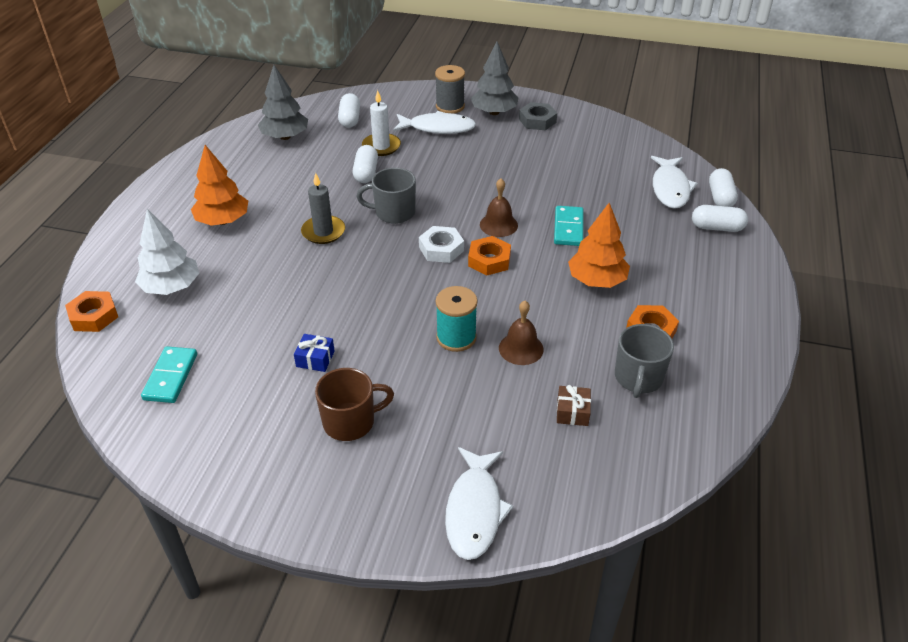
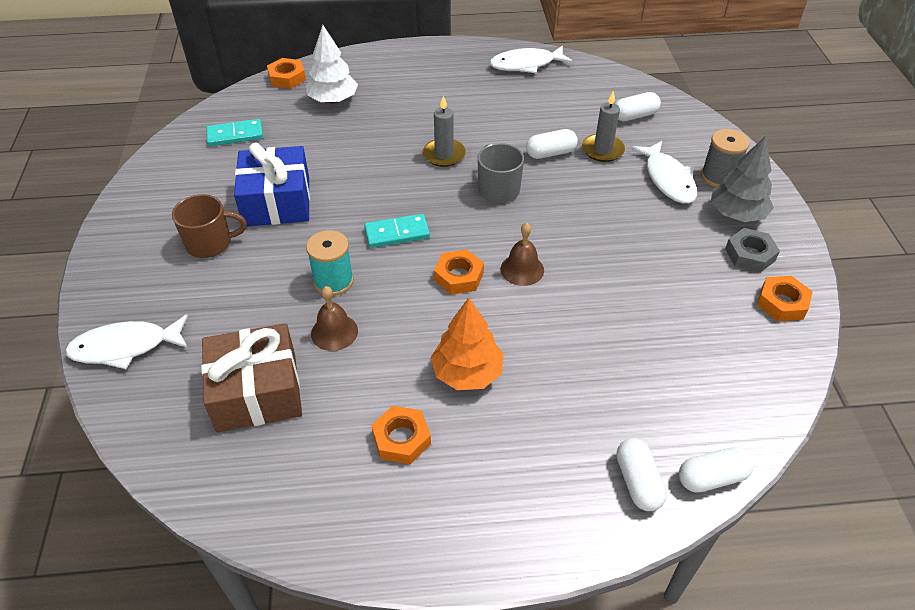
camera: 70 degrees right, 5 degrees up
(223, 221) = (428, 96): orange tree -> none
(285, 137) = (573, 87): grey tree -> none
(315, 359) = (277, 201): blue gift -> blue gift, size x2.45
(350, 422) = (210, 243): brown mug -> brown mug turned 60 degrees counterclockwise
(381, 146) = (602, 150): white candle -> grey candle
(441, 249) = (459, 237): white nut -> none
(568, 228) = (549, 328): turquoise domino -> turquoise domino (397, 233)
(572, 412) = (257, 392): brown gift -> brown gift, size x2.45
(587, 124) = (782, 303): none -> orange nut
(638, 378) = (320, 439): grey mug -> none
(670, 188) = (695, 415): white fish -> white fish (526, 64)

